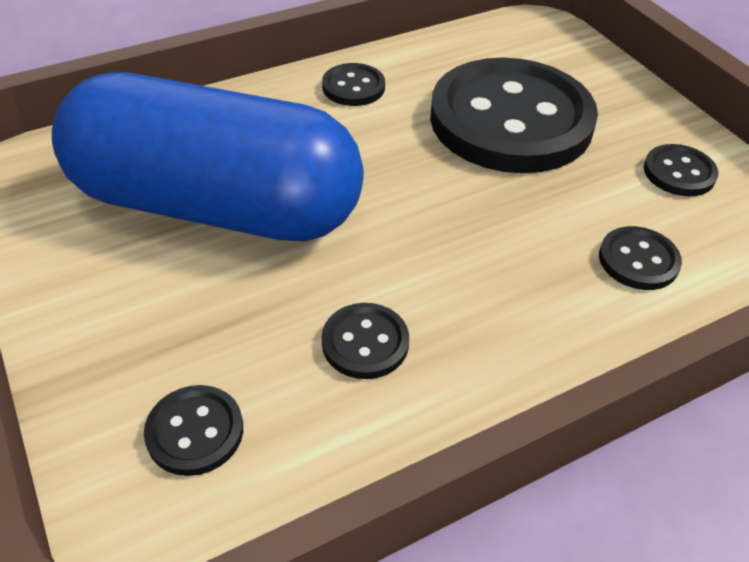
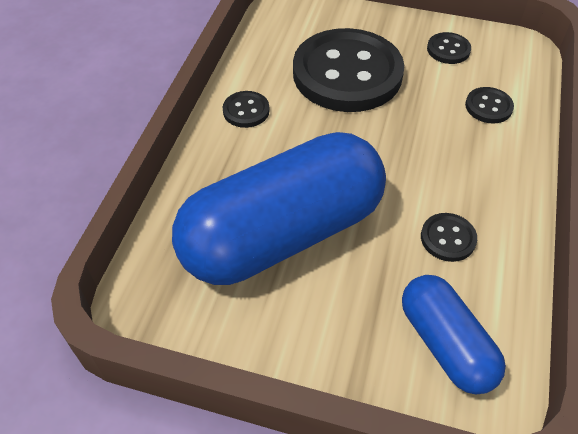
camera: 45 degrees left, 5 degrees up
(195, 432) = (445, 344): black button -> blue capsule

